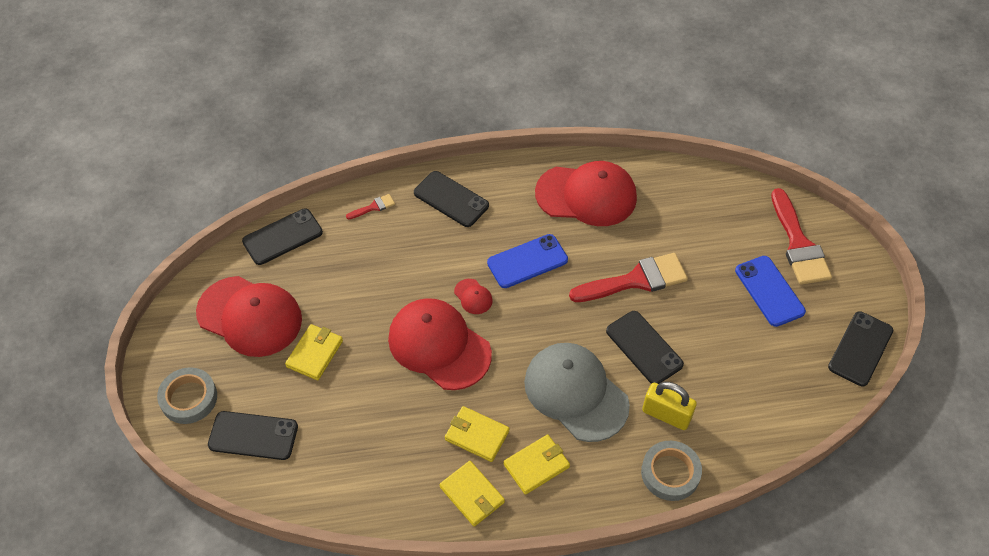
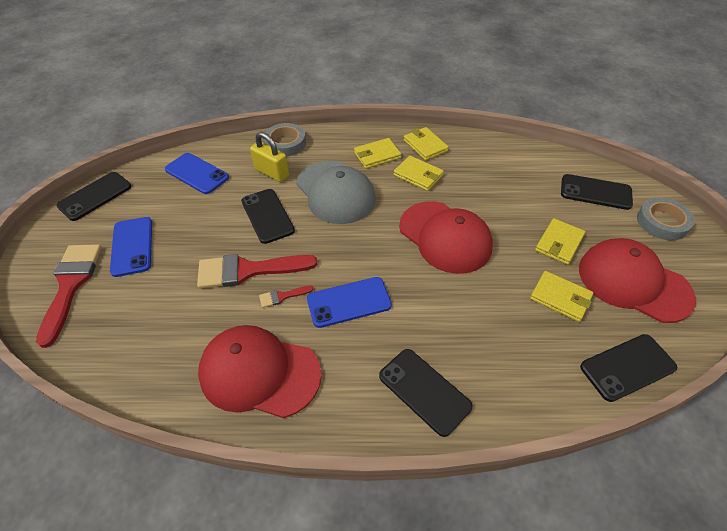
camera: 170 degrees left, 5 degrees down
(326, 291) = (560, 298): none -> yellow wallet
(373, 207) = (522, 394): red brush -> red brush (282, 296)
(473, 297) = (409, 274): red cap -> none
(761, 400) = (197, 173): none -> blue phone

